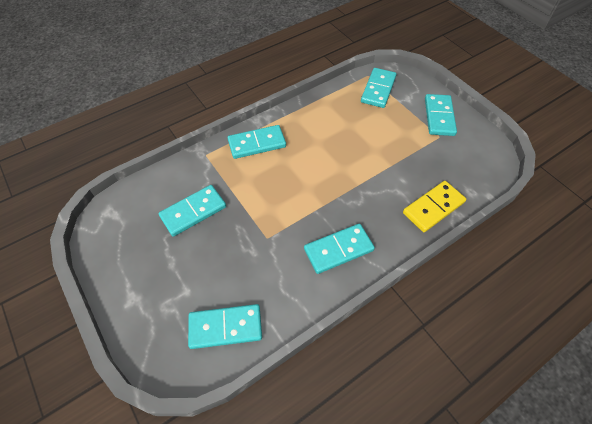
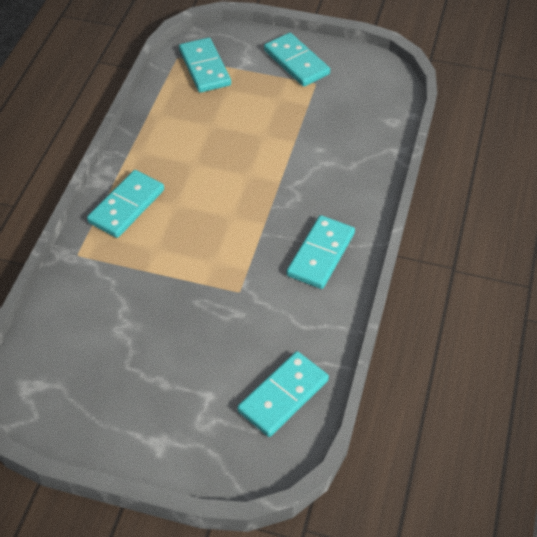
camera: 40 degrees left, 5 degrees down
(193, 212) = (131, 320): turquoise domino -> none
(433, 208) = (372, 158): yellow domino -> none

